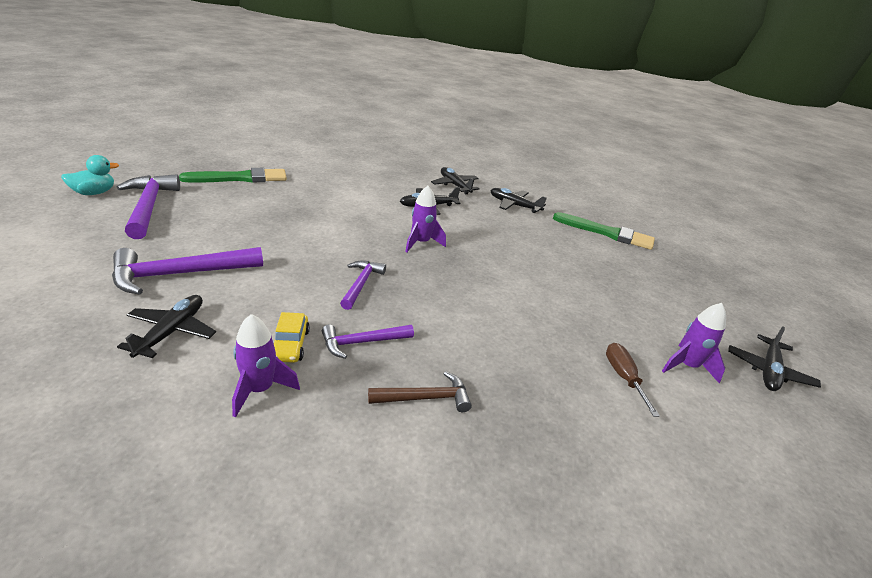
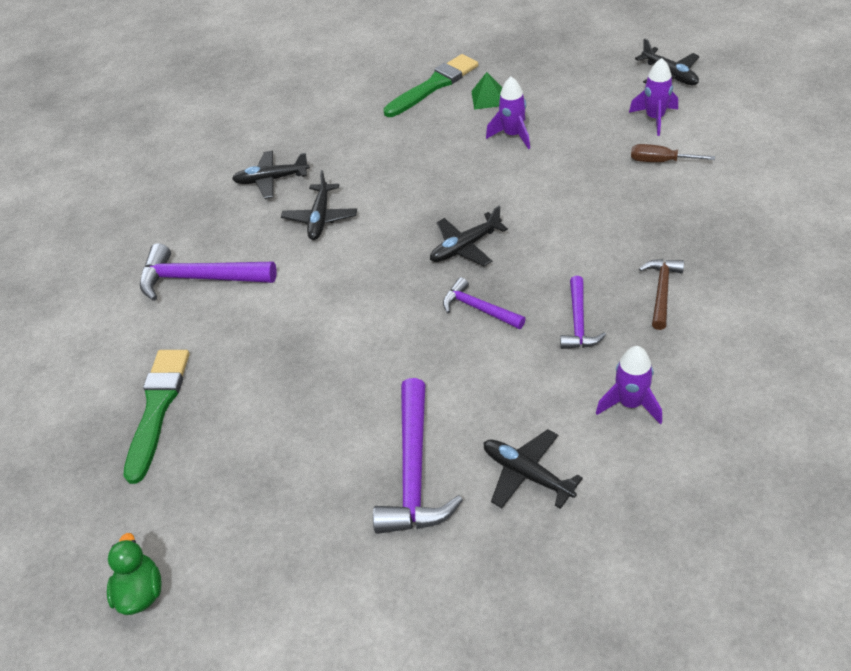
camera: 55 degrees left, 15 degrees up
(94, 193) = (141, 591): turquoise duck -> green duck
(149, 206) = (216, 516): purple hammer -> purple hammer (199, 278)
(290, 345) = (570, 377): yellow car -> none
(421, 243) = (408, 242): purple rocket -> purple rocket (513, 135)
(514, 205) = (345, 140): black plane -> black plane (465, 247)
(617, 260) = (488, 98): none -> green pyramid

